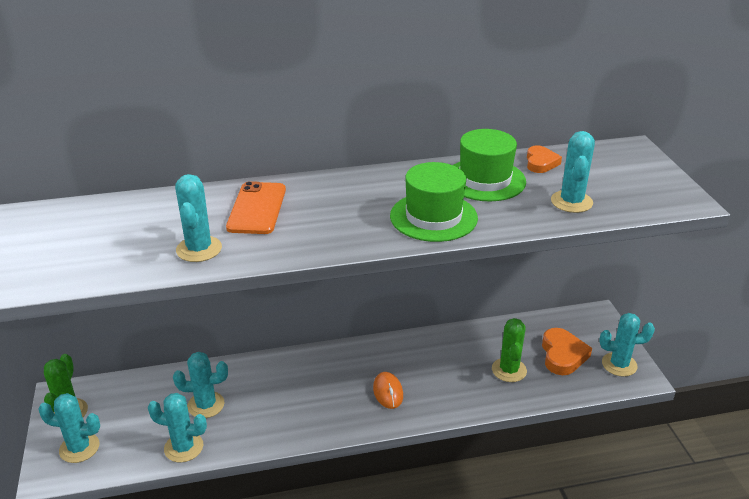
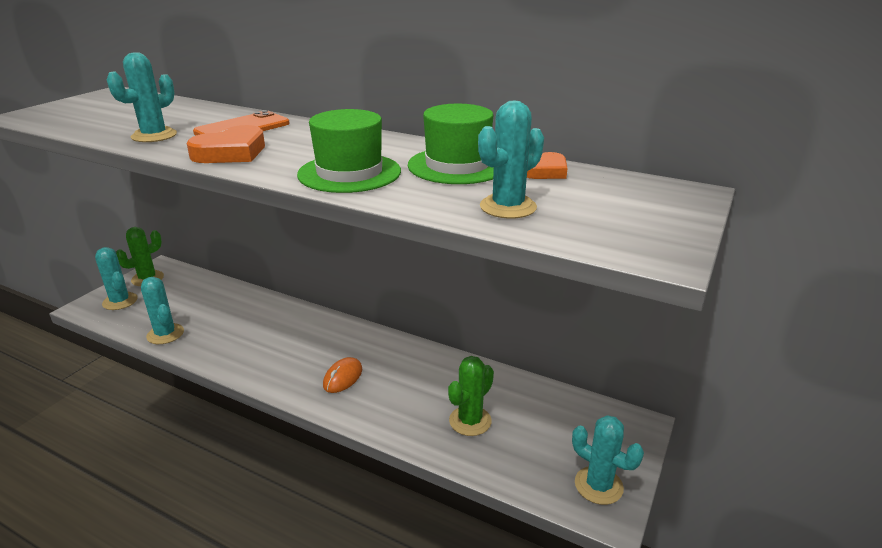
camera: 40 degrees right, 5 degrees down
(206, 405) = (217, 315): turquoise cactus -> none
(562, 355) = (544, 439): orange heart -> orange heart (231, 152)

